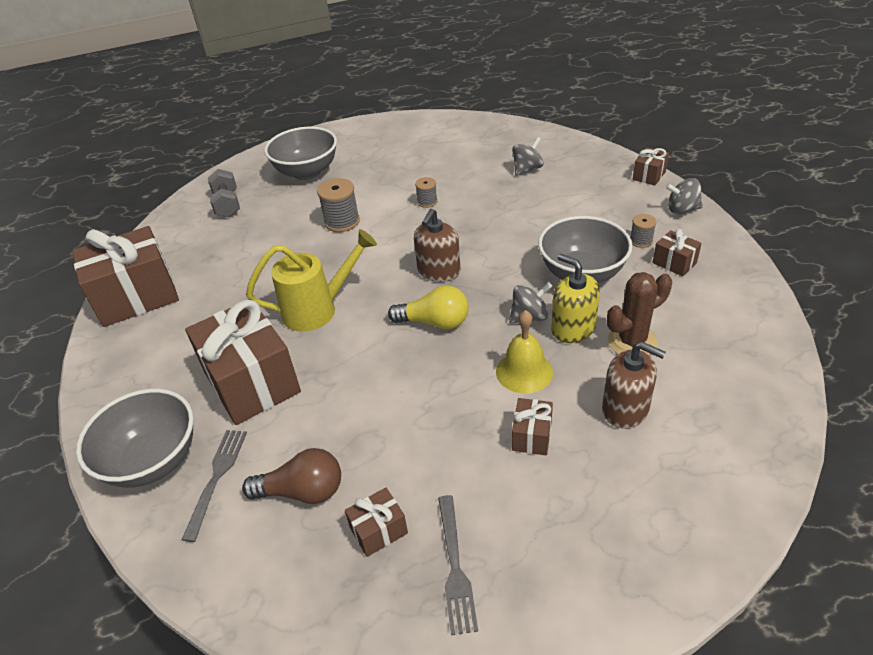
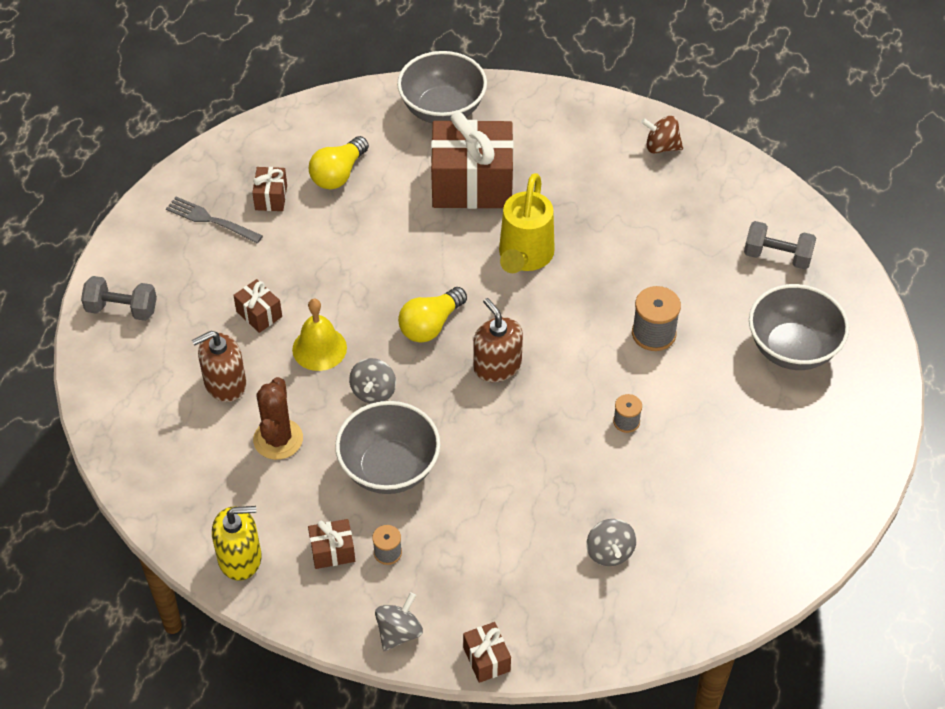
camera: 120 degrees right, 10 degrees up
(137, 297) = (661, 147): brown gift -> brown spinning top
(216, 478) = (393, 136): grey fork -> none
(302, 491) = (338, 174): brown light bulb -> yellow light bulb
(573, 328) = (331, 411): yellow soap dispenser -> yellow soap dispenser (240, 558)
(645, 559) = (122, 309): none -> grey dumbbell

